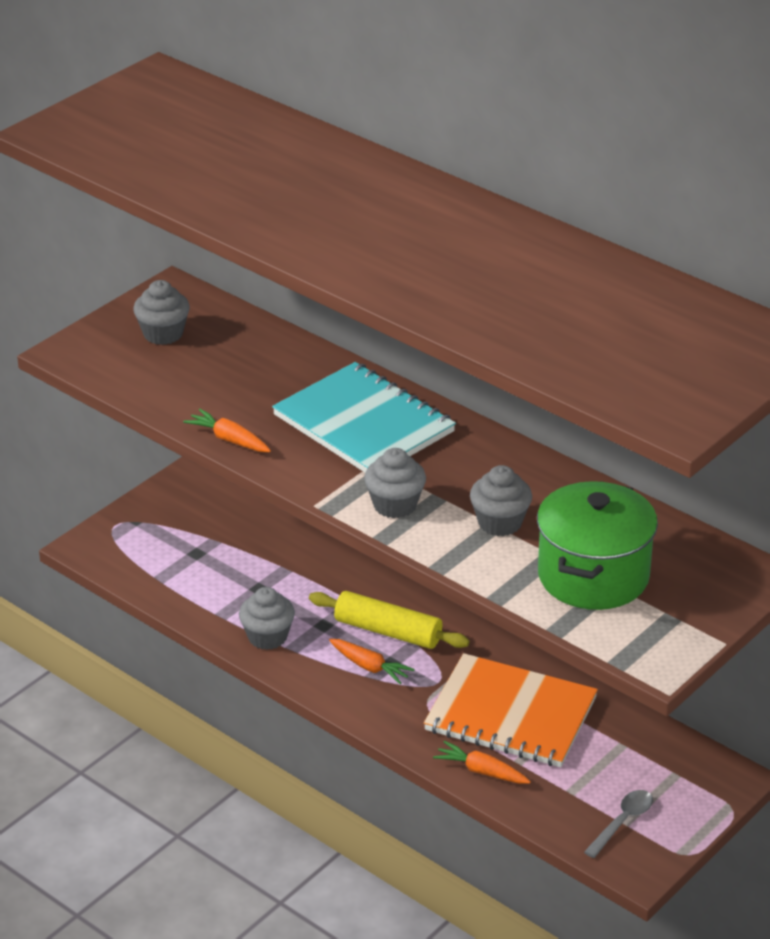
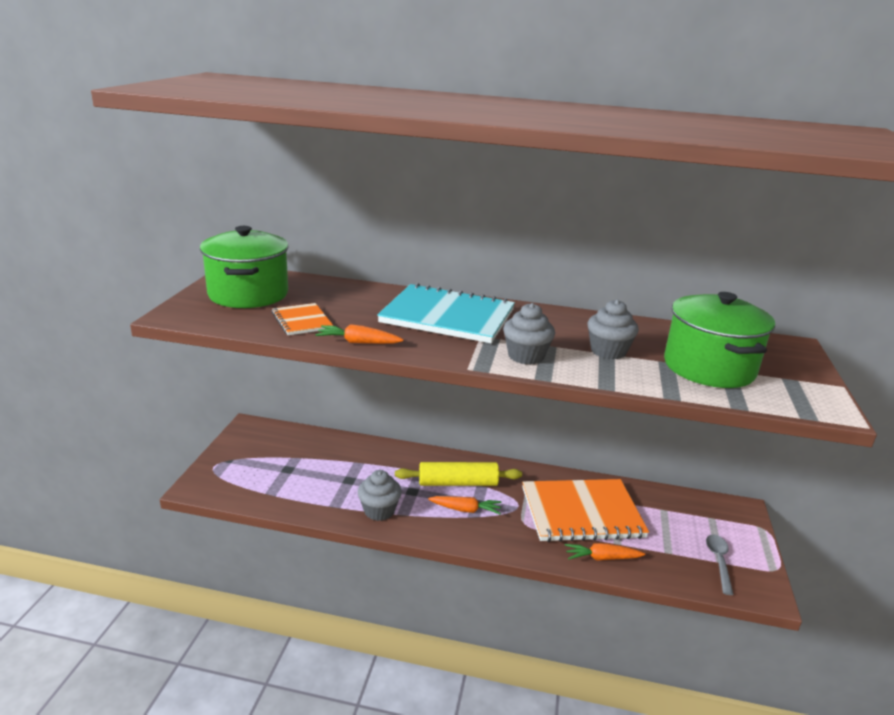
camera: 30 degrees left, 10 degrees down
(163, 334) = (248, 294): grey cupcake -> green pot
(193, 392) = (302, 321): none -> orange notebook

